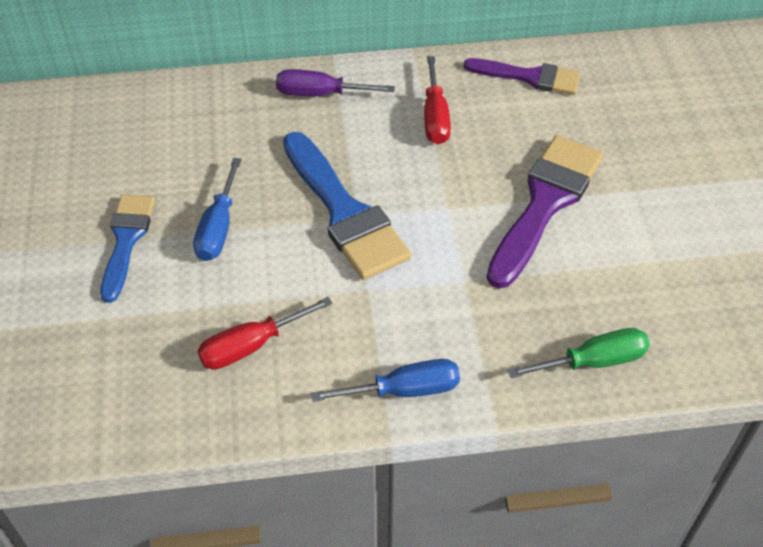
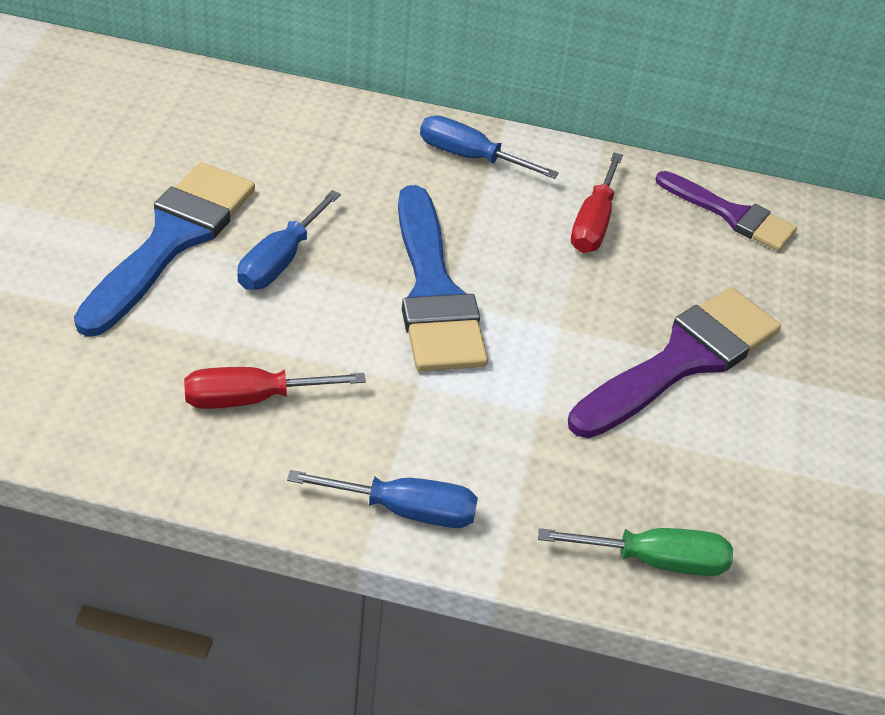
camera: 15 degrees right, 5 degrees down
(126, 240) = (172, 240): blue brush -> blue brush, size x1.59
(320, 94) = (470, 156): purple screwdriver -> blue screwdriver

